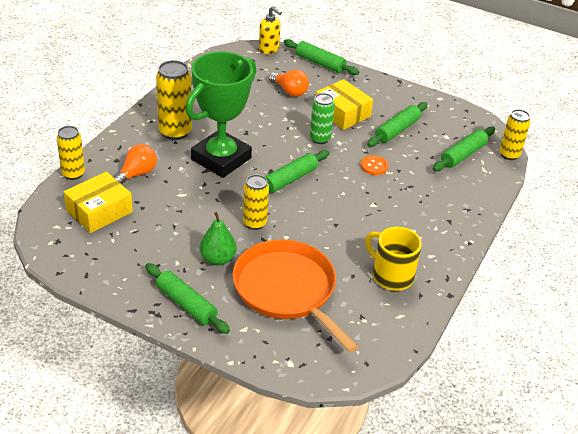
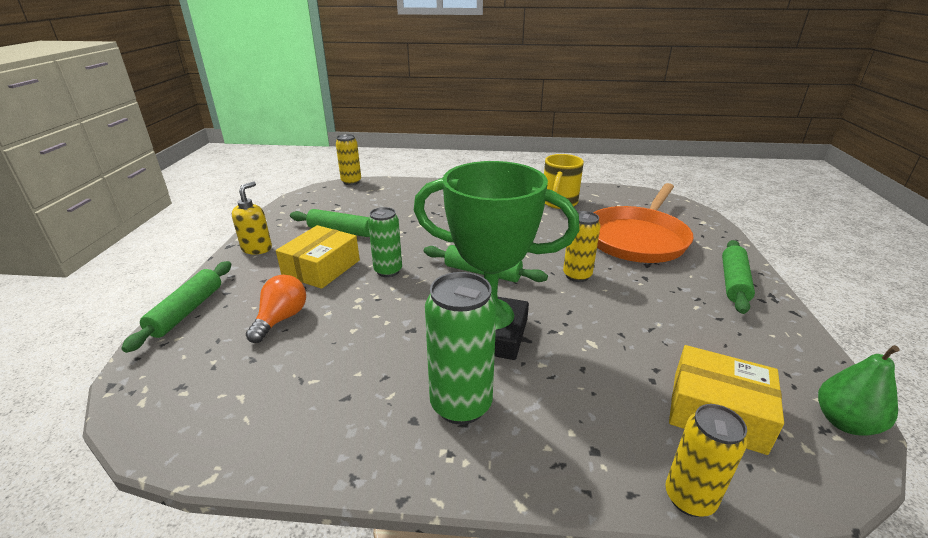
camera: 110 degrees left, 10 degrees down
(136, 174) = (601, 406): orange light bulb -> none
(175, 132) = (461, 405): yellow can -> green can
(217, 259) = (655, 282): green pear -> green pear (844, 422)
(269, 49) = (136, 377): yellow soap dispenser -> yellow soap dispenser (257, 248)
(374, 166) = (416, 232): orange button -> none
(463, 155) = (365, 198): green rolling pin -> none

